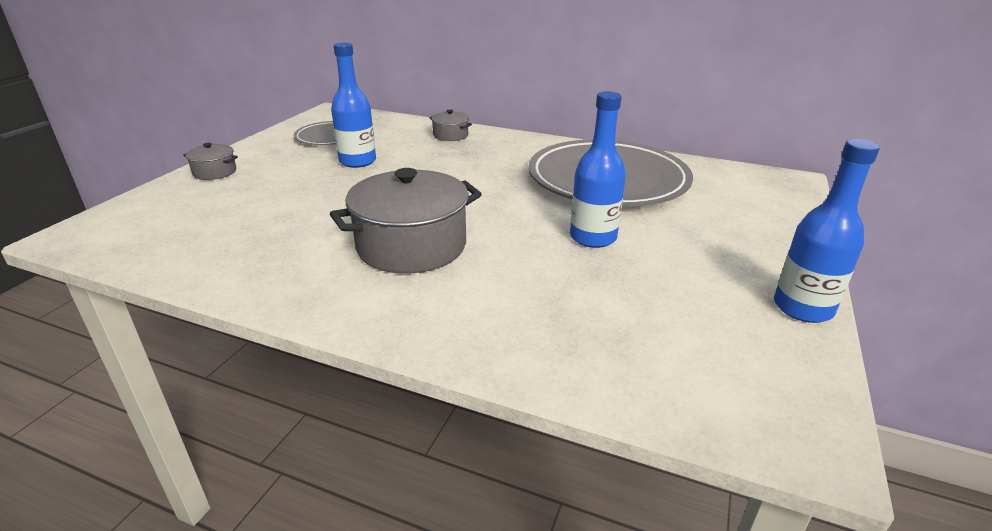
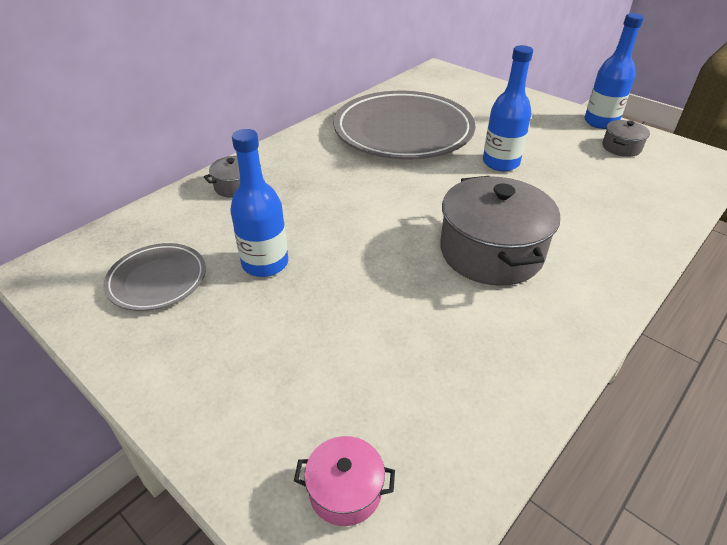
camera: 70 degrees left, 10 degrees up
(142, 219) = (345, 490): none -> pink pot
(215, 172) = (209, 409): grey pot -> grey pot (621, 147)

